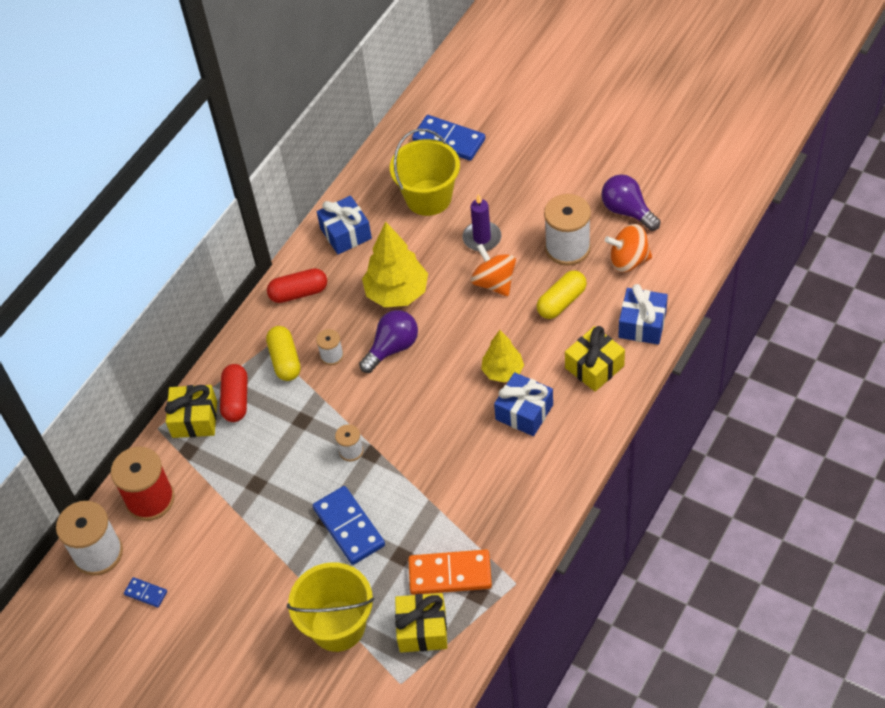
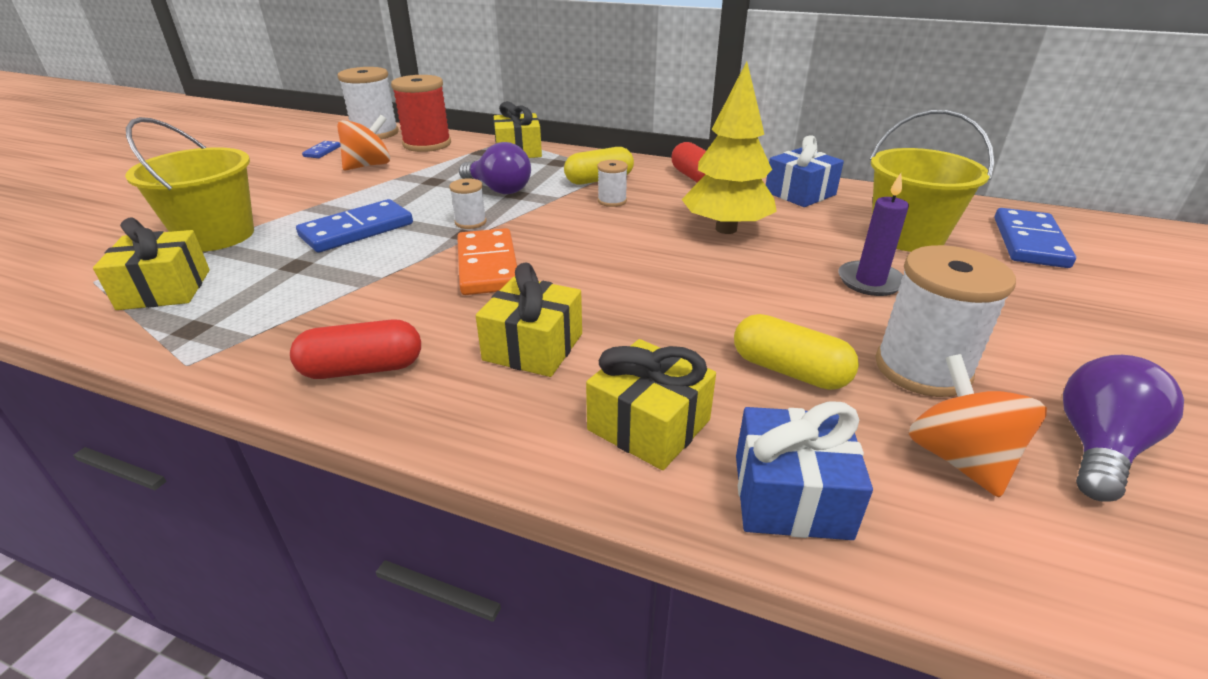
camera: 75 degrees right, 20 degrees down
(236, 400) = (543, 164): red capsule -> red capsule (362, 369)
(392, 348) = (634, 233): purple light bulb -> purple light bulb (499, 189)
(450, 574) = (243, 303): orange domino -> orange domino (487, 266)
(494, 282) = (789, 298): orange spinning top -> orange spinning top (368, 165)
(503, 371) = (614, 320): yellow tree -> none
(524, 412) = (533, 347): blue gift -> yellow gift

